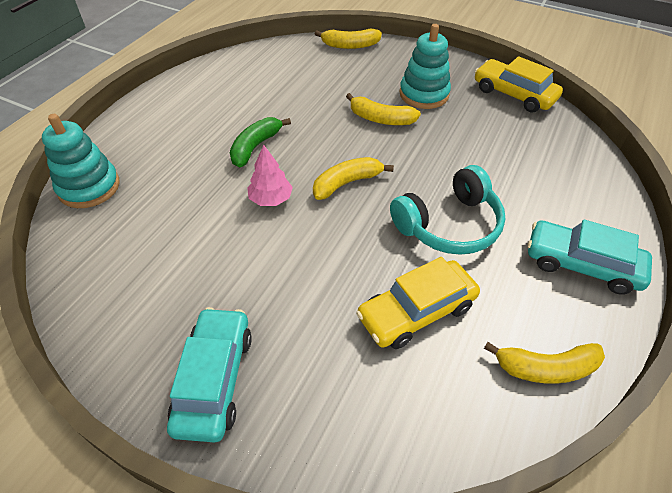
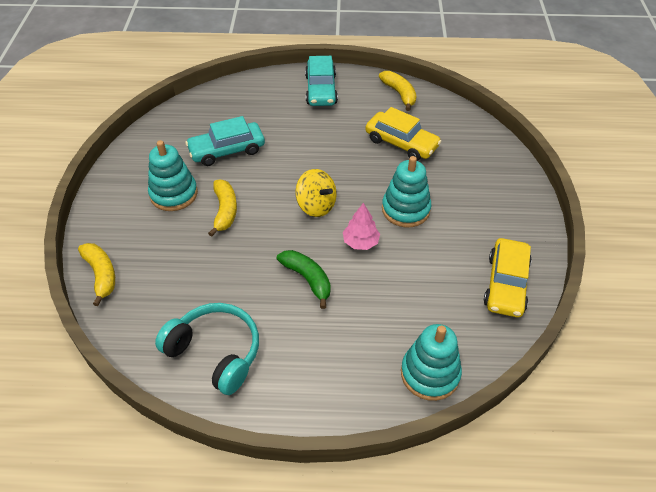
camera: 115 degrees left, 0 degrees up
(214, 379) = (506, 207): turquoise car -> turquoise car (227, 150)
(255, 147) = (308, 279): green banana -> green banana turned 135 degrees counterclockwise
(289, 258) = (405, 209): none -> turquoise stacking toy
(347, 183) = (316, 206): yellow banana -> yellow spinning top
(449, 224) = (324, 145): turquoise headphones -> turquoise headphones (215, 352)
(513, 94) = (150, 142): yellow car -> yellow car (506, 284)

